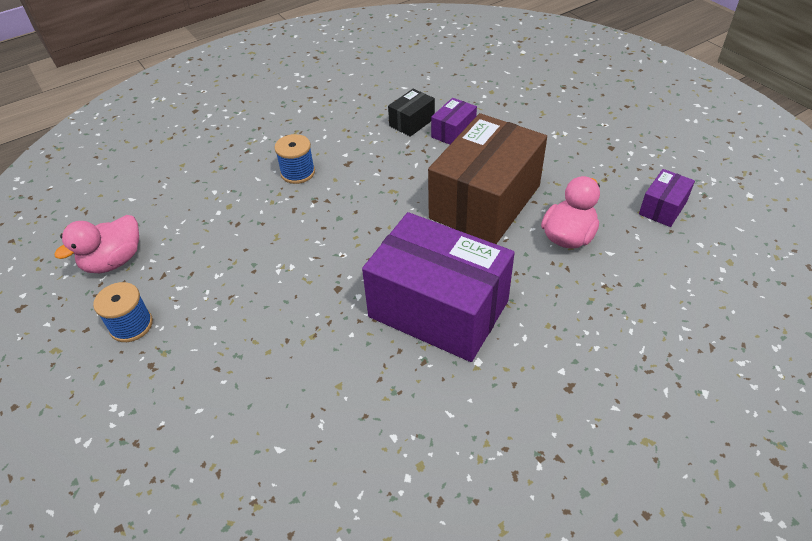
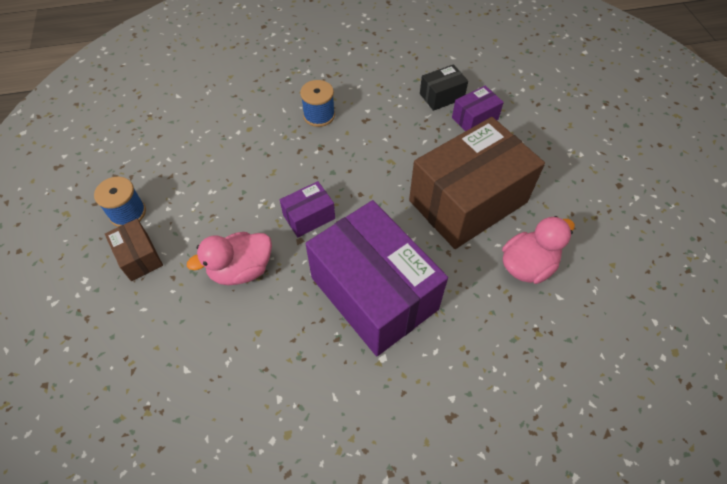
camera: 20 degrees right, 10 degrees up
(114, 261) = (140, 149): pink duck -> pink duck (241, 269)
(167, 362) = (139, 257): none -> brown box
(662, 208) = (637, 269): purple box -> purple box (309, 217)

